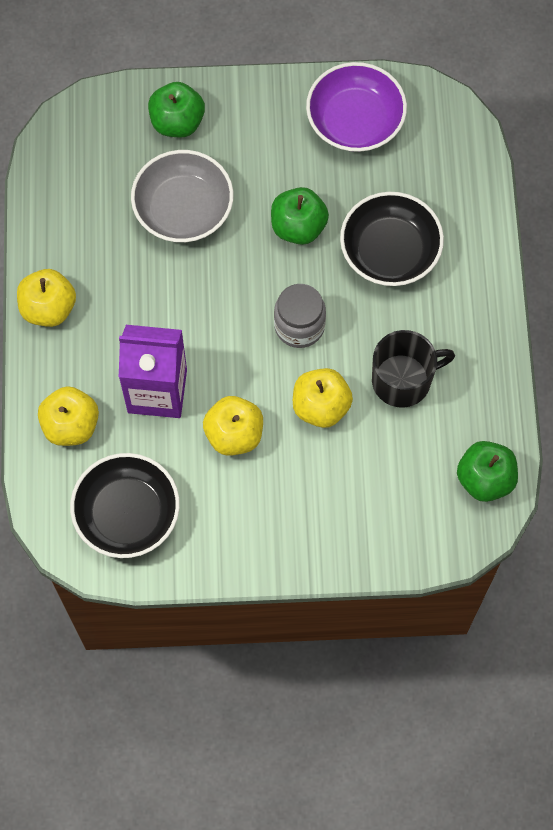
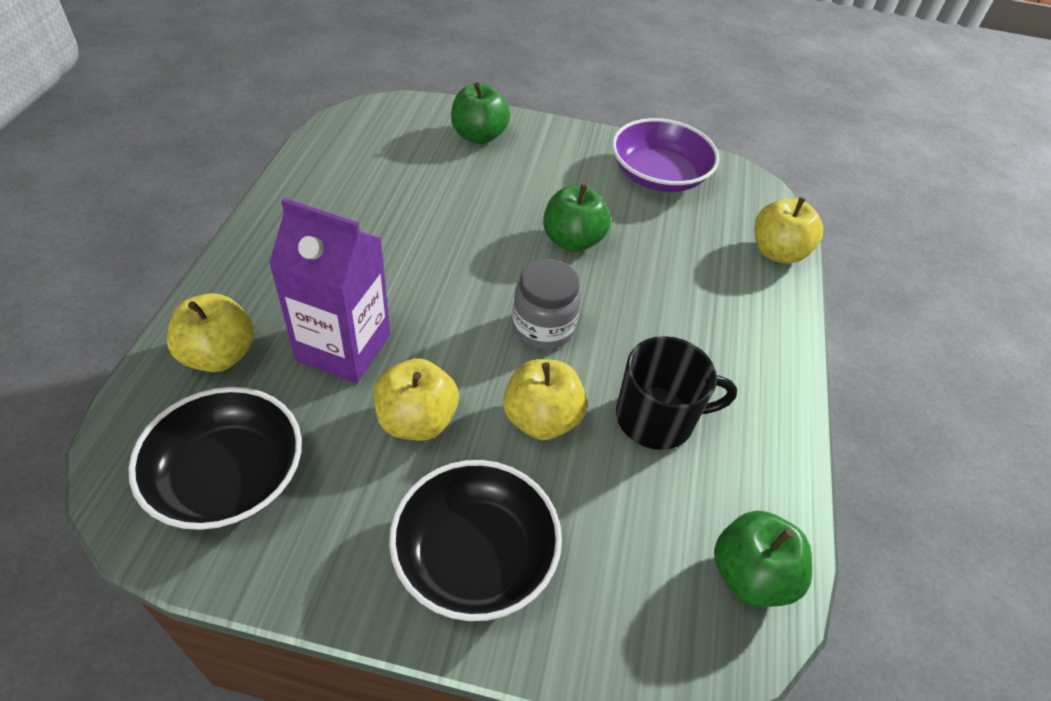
camera: 10 degrees right, 20 degrees down
(49, 308) = (265, 240): yellow apple -> yellow apple (777, 252)
(183, 208) = (455, 197): grey bowl -> none
(390, 251) = (670, 286): black bowl -> black bowl (475, 555)

